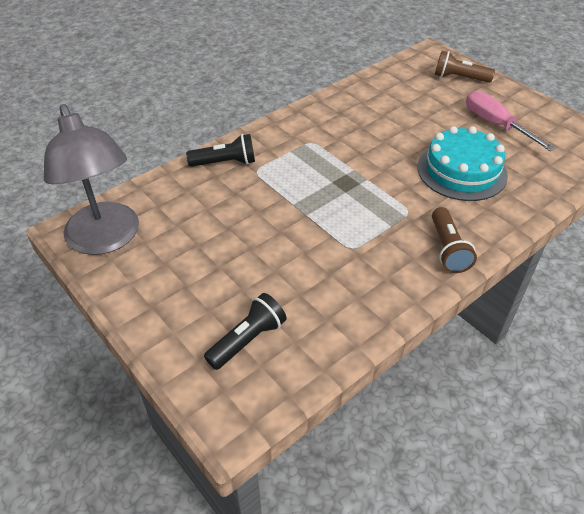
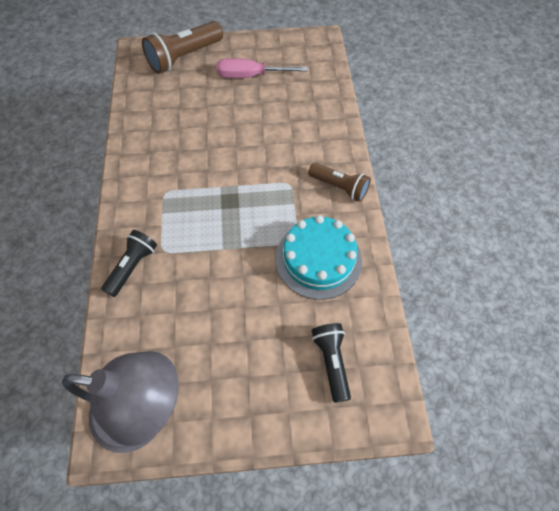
camera: 55 degrees left, 15 degrees up
(459, 78) = (184, 57): brown flashlight -> brown flashlight, size x1.56
(461, 171) = (277, 127): turquoise cake -> turquoise cake (318, 259)

